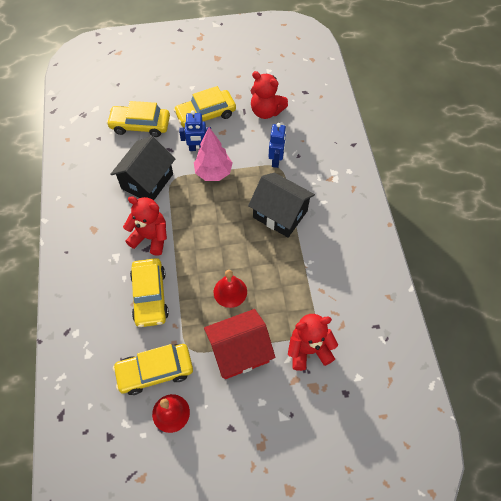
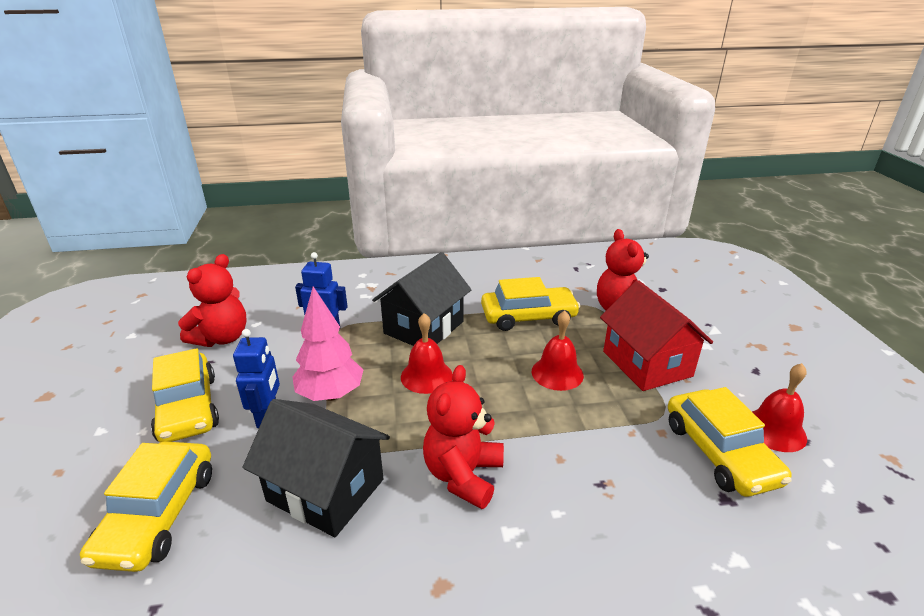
camera: 90 degrees left, 30 degrees down
(150, 296) = (587, 468): yellow car -> yellow car (528, 317)
(229, 218) = (426, 376): none -> red bell

